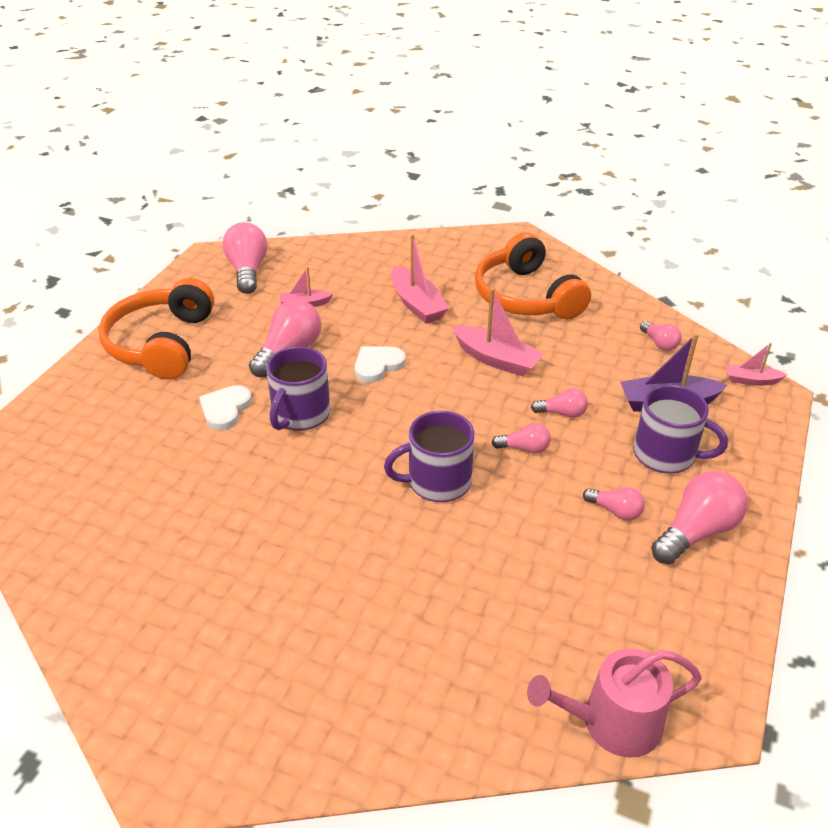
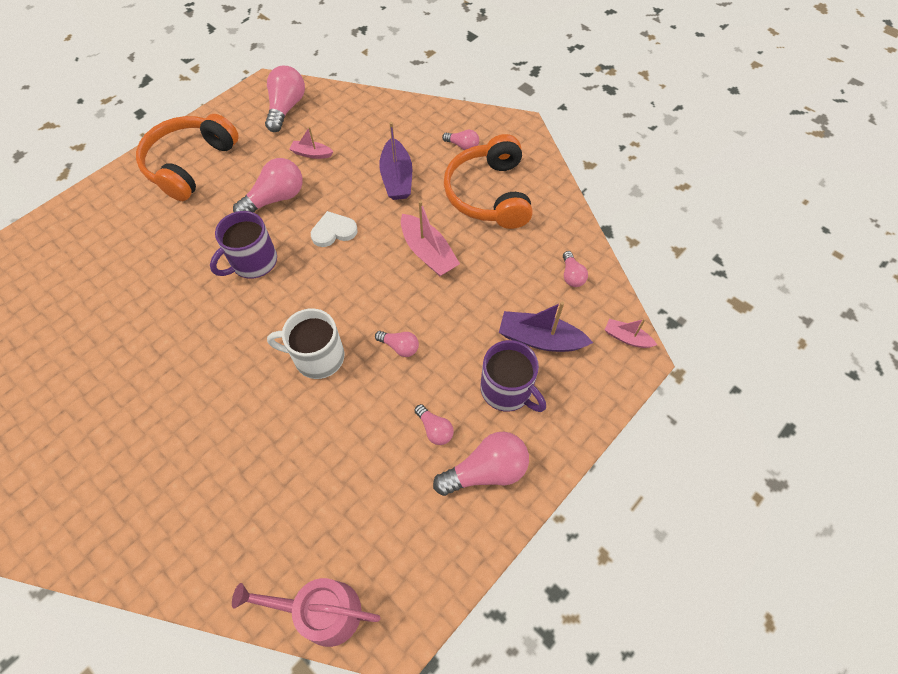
camera: 20 degrees right, 20 degrees up
(225, 409) = (203, 240): white heart -> none
(417, 304) = (397, 178): pink boat -> purple boat
(437, 482) = (317, 357): purple mug -> white mug
(562, 413) = (449, 322): pink light bulb -> pink light bulb (462, 146)

